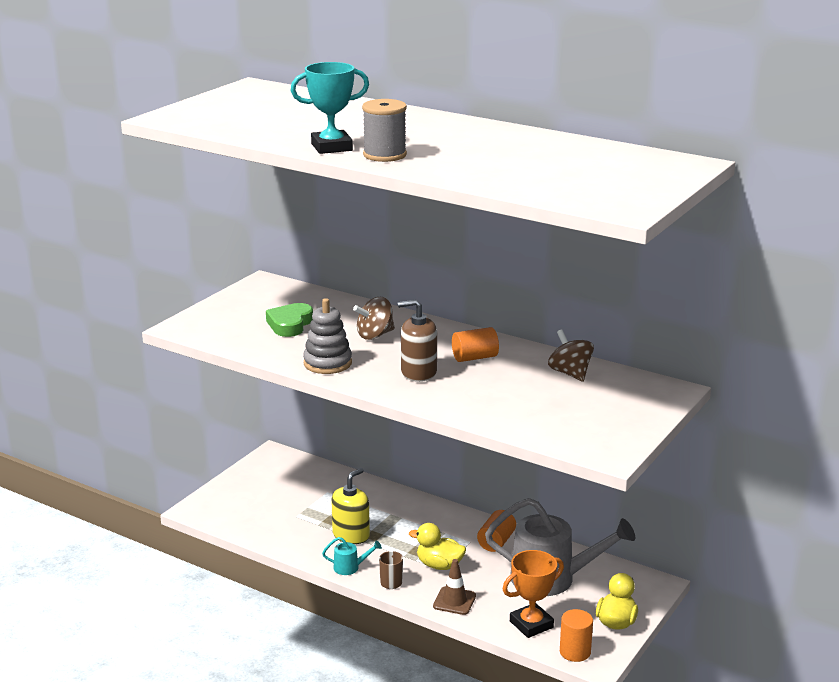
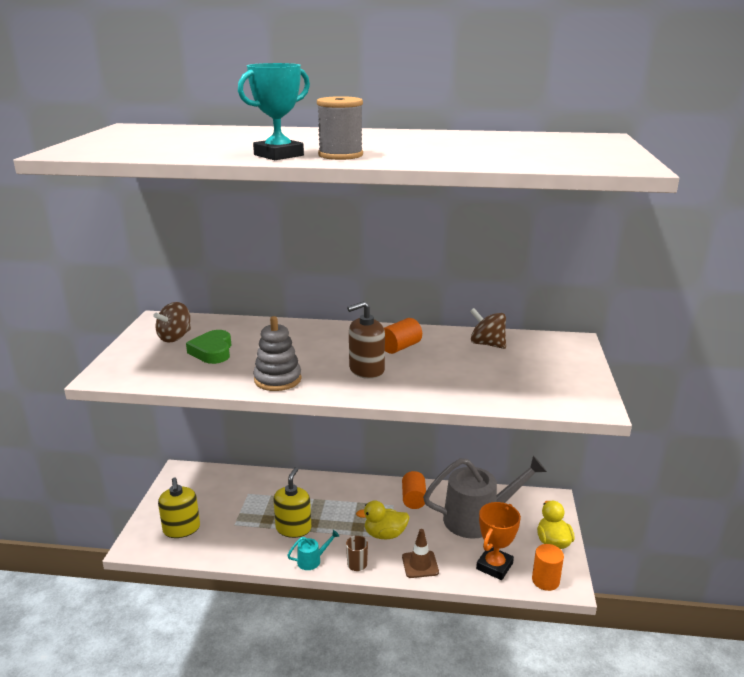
camera: 25 degrees left, 0 degrees up
(244, 507) = (181, 529): none -> yellow soap dispenser
(375, 335) = (298, 345): brown spinning top -> brown spinning top (175, 337)

